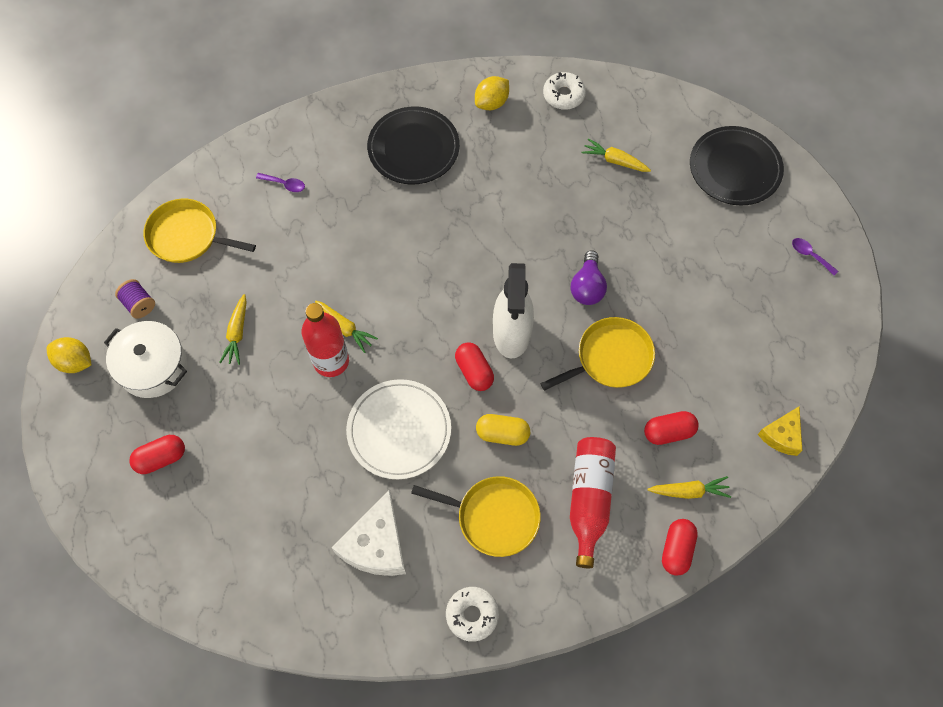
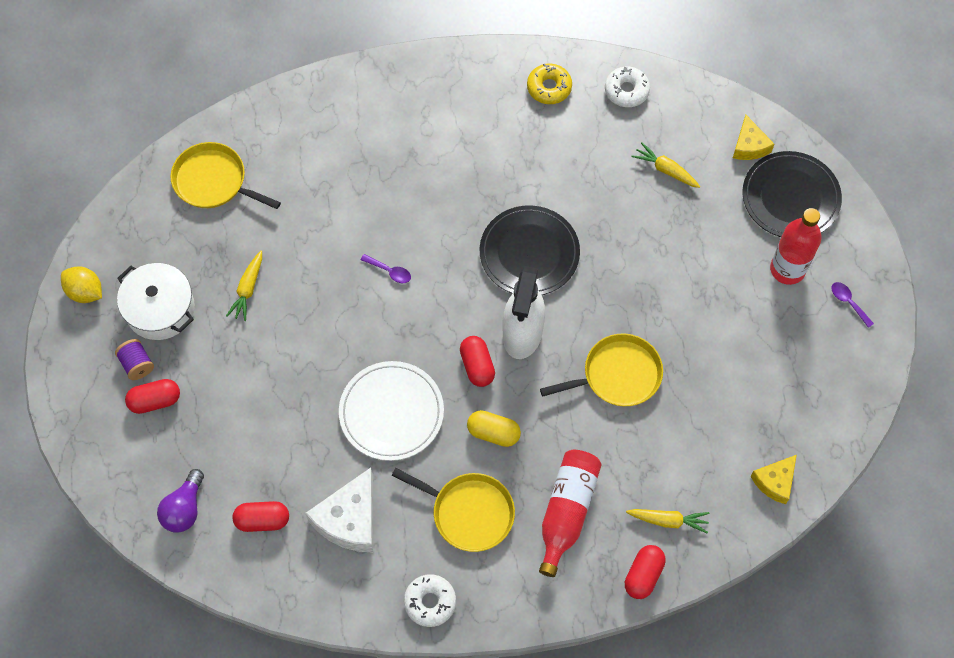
camera: 10 degrees right, 0 degrees up
(139, 304) = (156, 244): purple spool -> purple spool (137, 364)
(285, 184) = (320, 142): purple spoon -> purple spoon (390, 271)
(331, 361) = (336, 332): red bottle -> red bottle (787, 269)
(345, 328) = (355, 301): yellow carrot -> none
(413, 148) = (458, 124): black plate -> black plate (529, 253)
(491, 103) = (549, 88): yellow lemon -> yellow donut
(587, 287) = (609, 298): purple light bulb -> purple light bulb (184, 509)
(668, 432) = (660, 459): red capsule -> red capsule (262, 520)
(686, 127) = (749, 146): none -> yellow cheese

